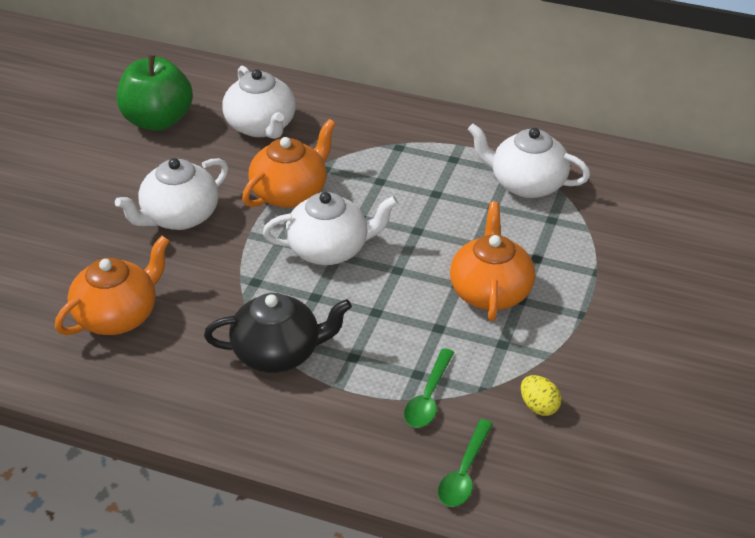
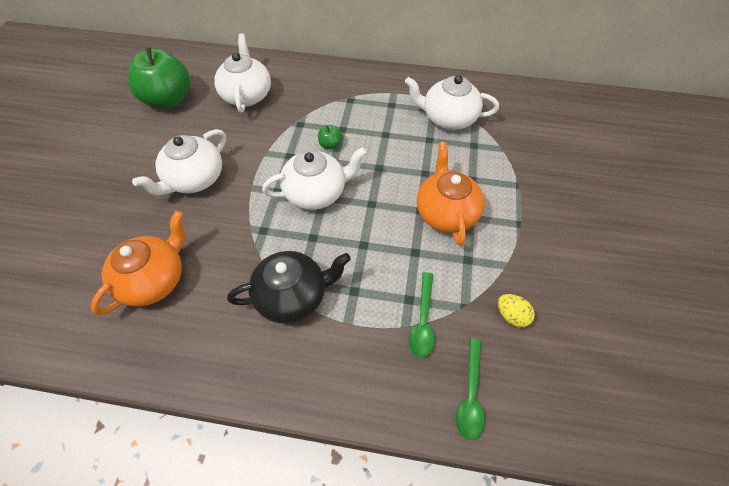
camera: 10 degrees left, 15 degrees up
(261, 126) = (247, 95): white teapot -> white teapot turned 150 degrees counterclockwise
(290, 193) = (277, 147): orange teapot -> none
(359, 197) = (330, 145): none -> green apple

